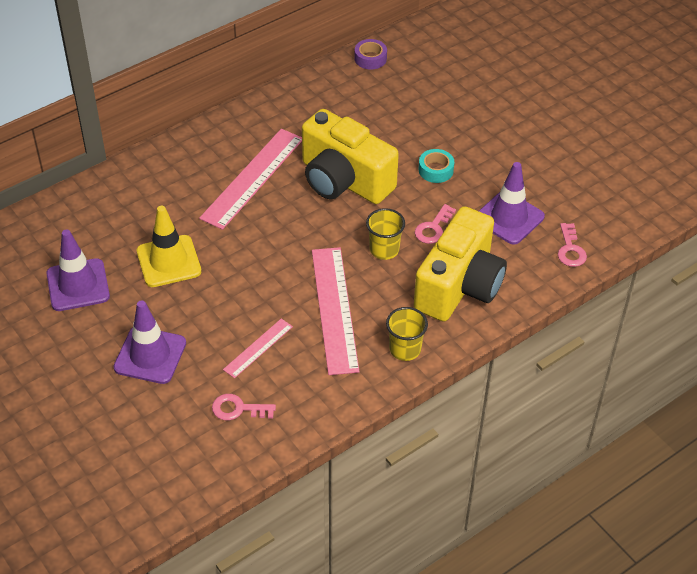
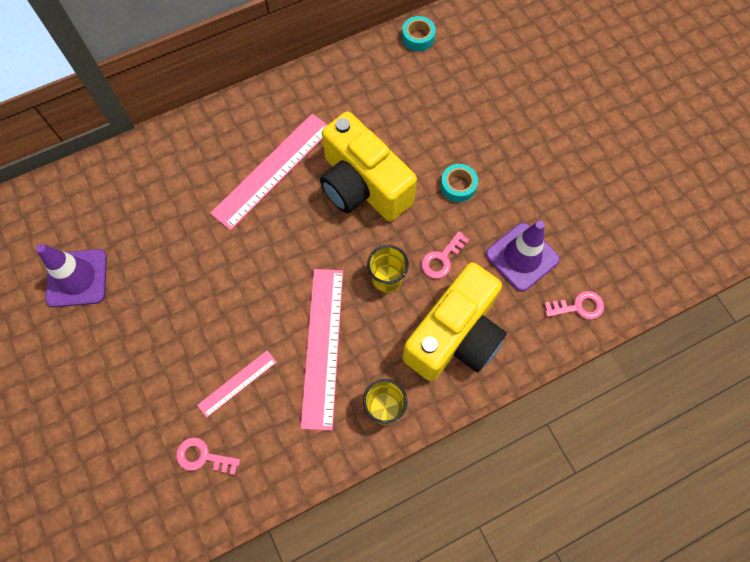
camera: 10 degrees right, 20 degrees up
(150, 355) = (129, 376): purple traffic cone -> none
(168, 261) = (170, 262): yellow traffic cone -> none
(370, 58) = (418, 37): purple tape -> turquoise tape
(570, 249) = (578, 306): pink key -> pink key turned 105 degrees counterclockwise

